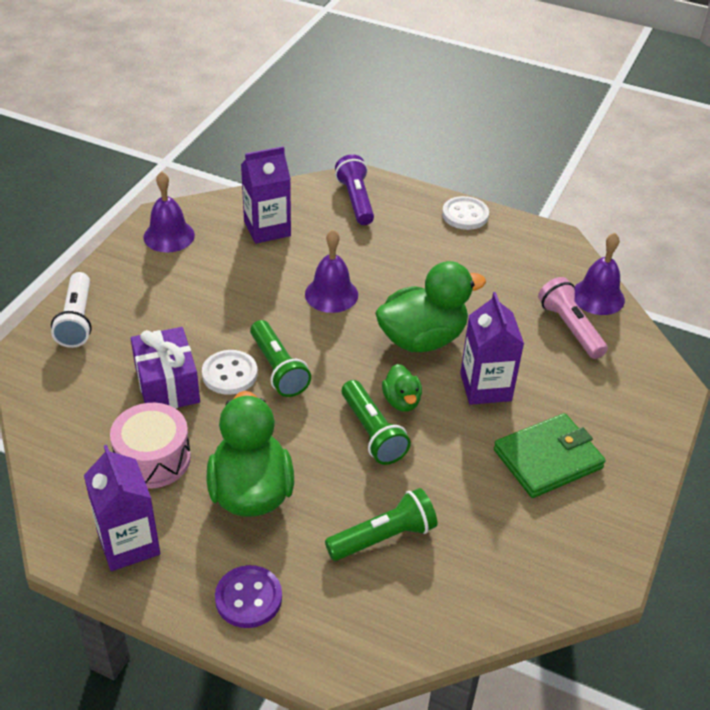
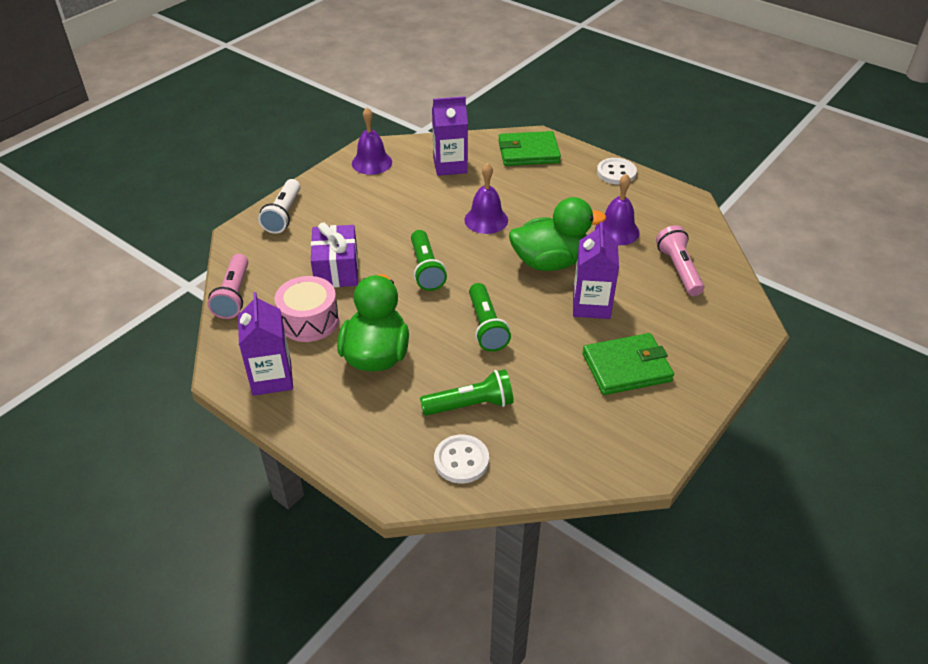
camera: 15 degrees right, 0 degrees up
(44, 439) = (233, 295): none -> pink flashlight
(229, 374) = (387, 268): white button -> white button (461, 460)
(248, 598) = (350, 432): purple button -> none
(356, 200) = (528, 152): purple flashlight -> green wallet
(401, 401) = (517, 306): green duck -> none
(598, 297) = (711, 248): purple bell -> purple bell (617, 231)

